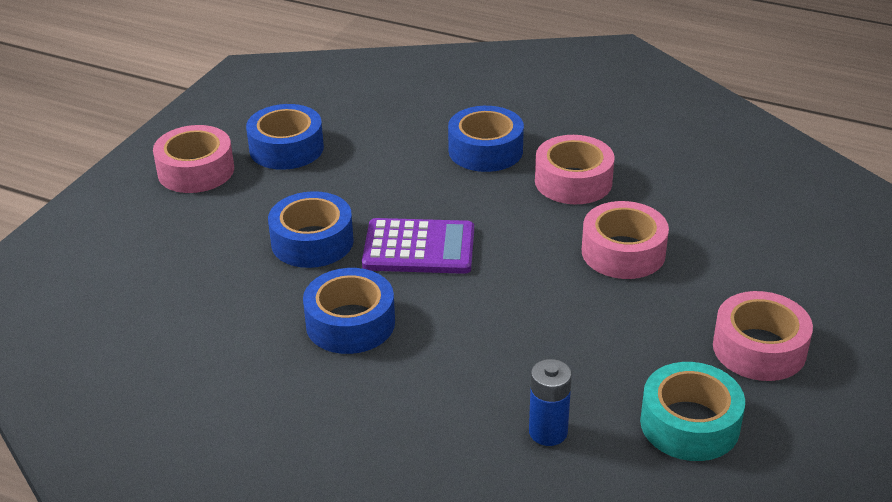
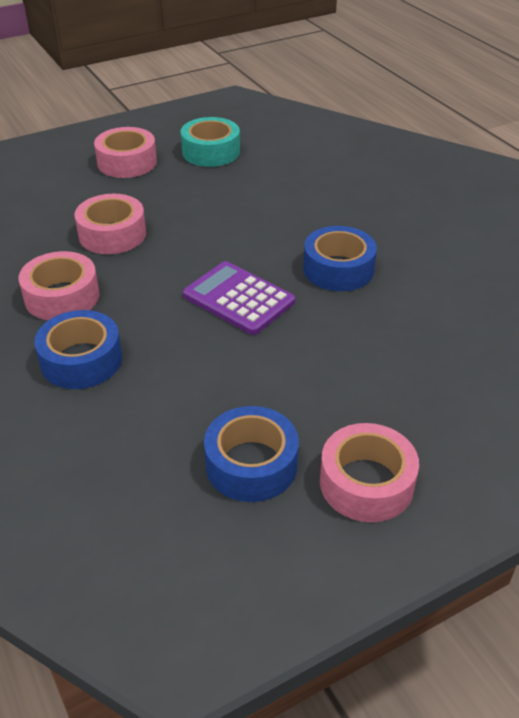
camera: 145 degrees left, 5 degrees up
(312, 242) = (313, 342): blue tape -> none
(548, 432) = (283, 174): blue battery -> none

